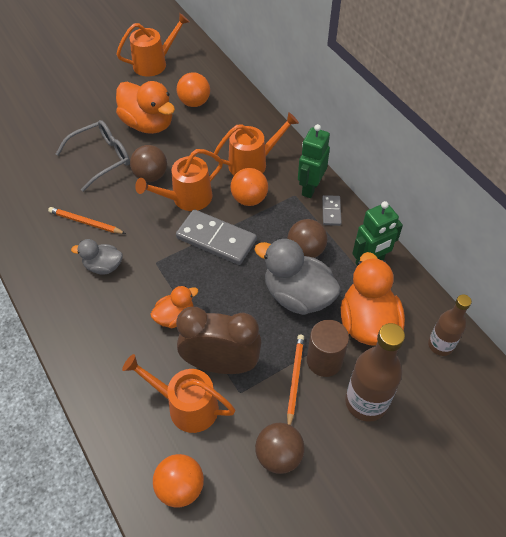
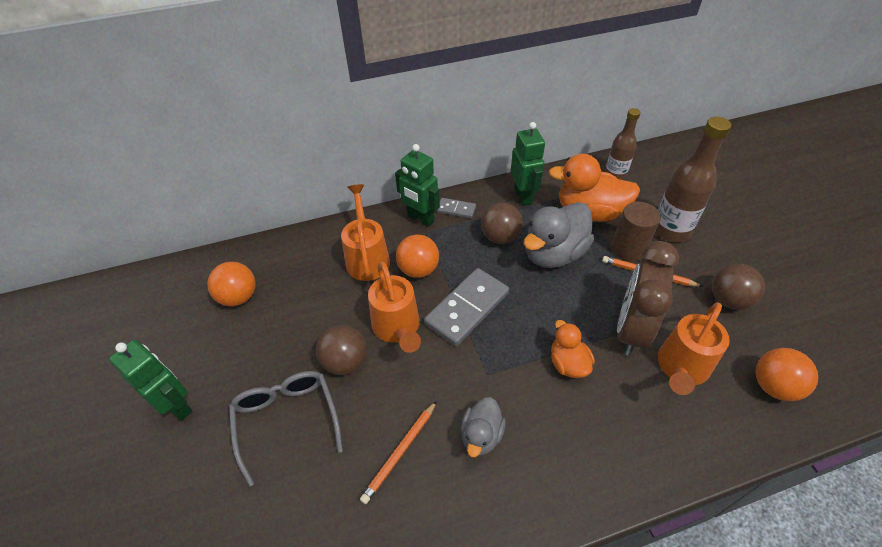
camera: 75 degrees left, 5 degrees down
(104, 104) = (177, 406): none -> green robot
(148, 124) = (250, 354): orange duck -> none
(154, 63) = (133, 332): orange watering can -> none

